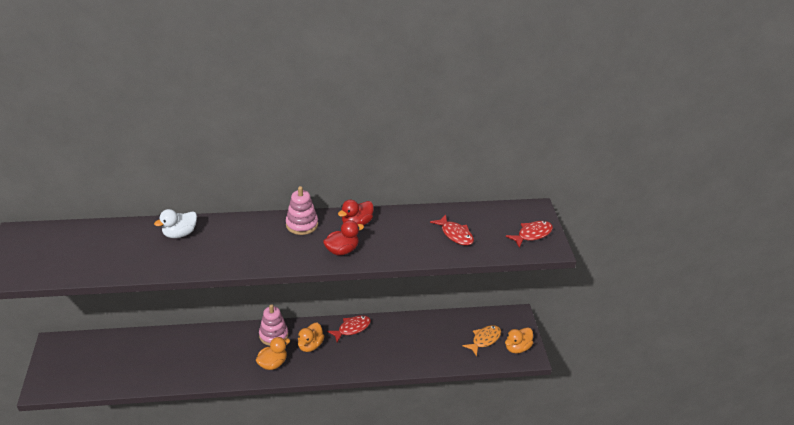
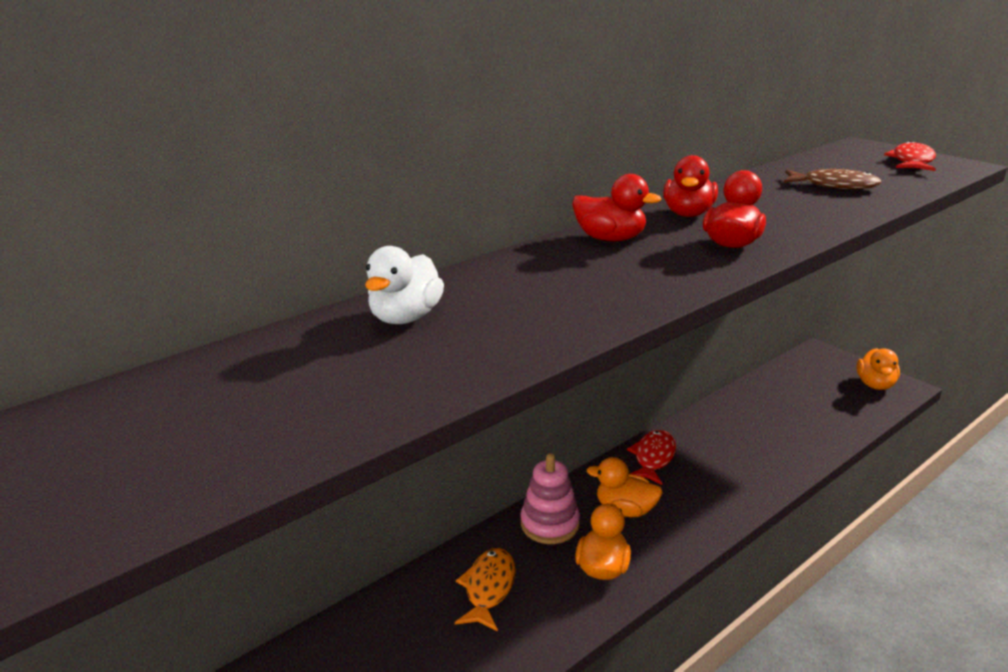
camera: 30 degrees left, 10 degrees down
(302, 224) = (610, 239): pink stacking toy -> red duck
(310, 345) = (625, 509): orange duck -> orange duck turned 120 degrees clockwise
(455, 234) = (834, 186): red fish -> brown fish
(484, 340) = (828, 393): orange fish -> orange fish (488, 588)

